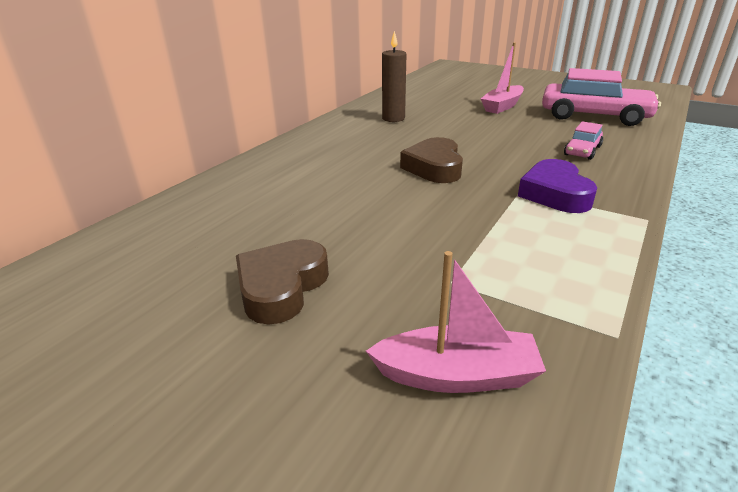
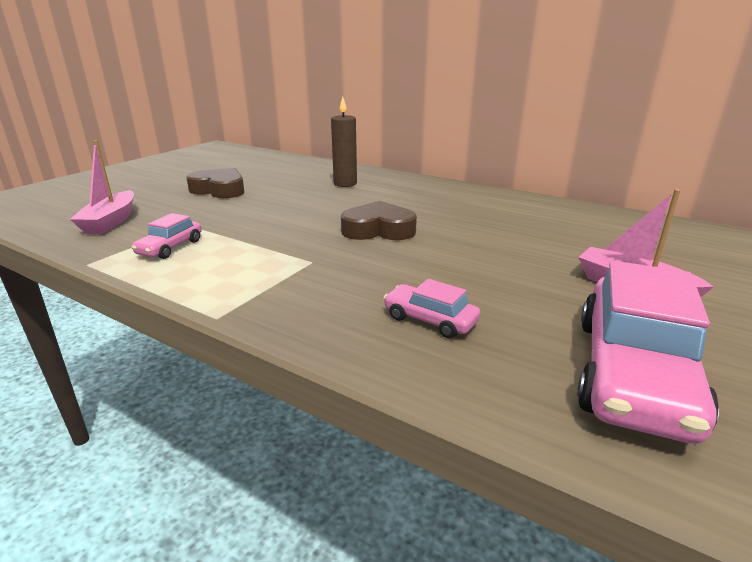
camera: 90 degrees right, 5 degrees down
(393, 118) = (527, 218): brown candle -> brown candle (345, 183)
(530, 278) = (170, 247): none -> pink car
(555, 194) = (299, 277): purple heart -> none

